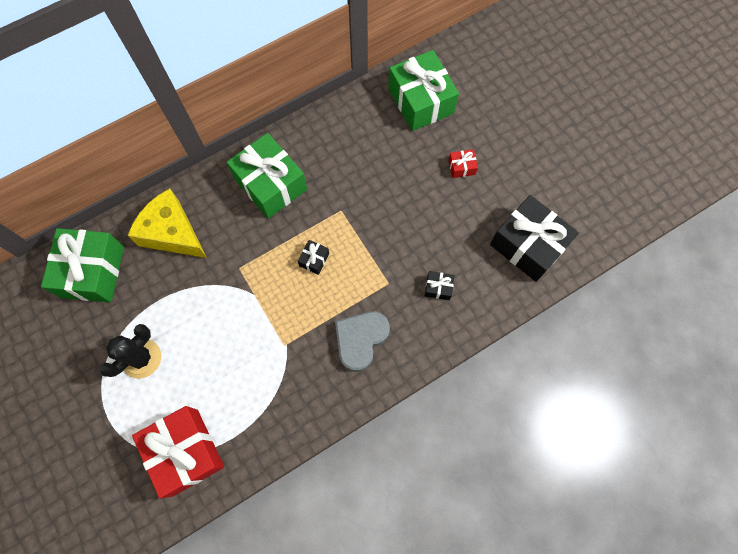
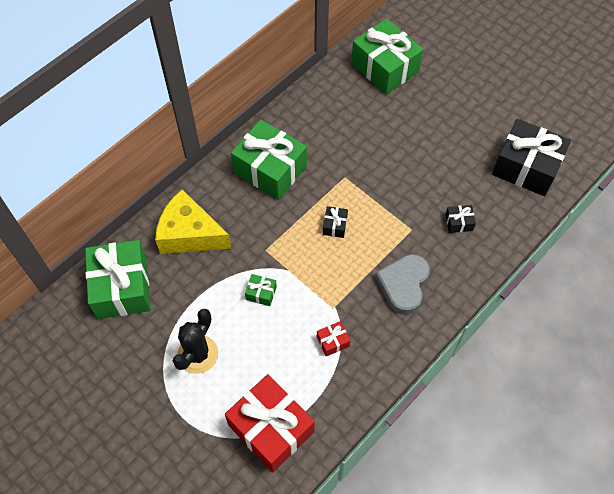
camera: 15 degrees left, 10 degrees down
(220, 312) = (261, 293): none -> green gift
(461, 167) = (442, 115): red gift -> red gift (333, 341)

